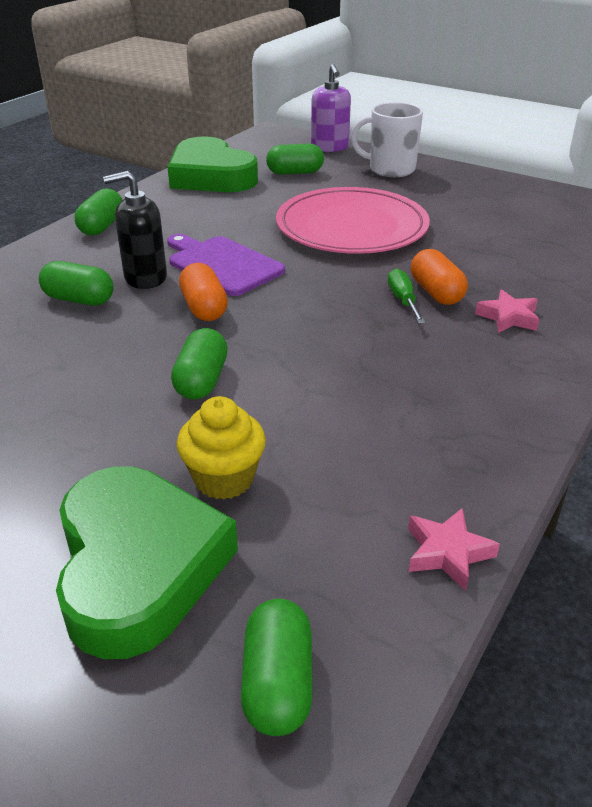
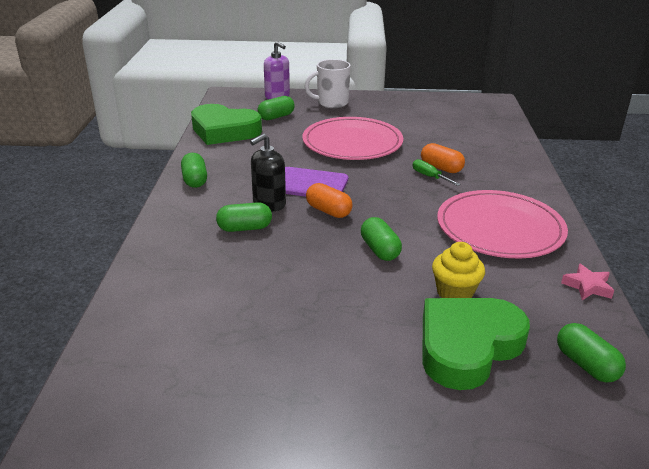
camera: 30 degrees left, 5 degrees down
(138, 566) = (467, 346): green heart -> green heart turned 90 degrees counterclockwise
(415, 407) = (500, 228): none -> pink plate
(508, 317) = (489, 171): pink star -> none

